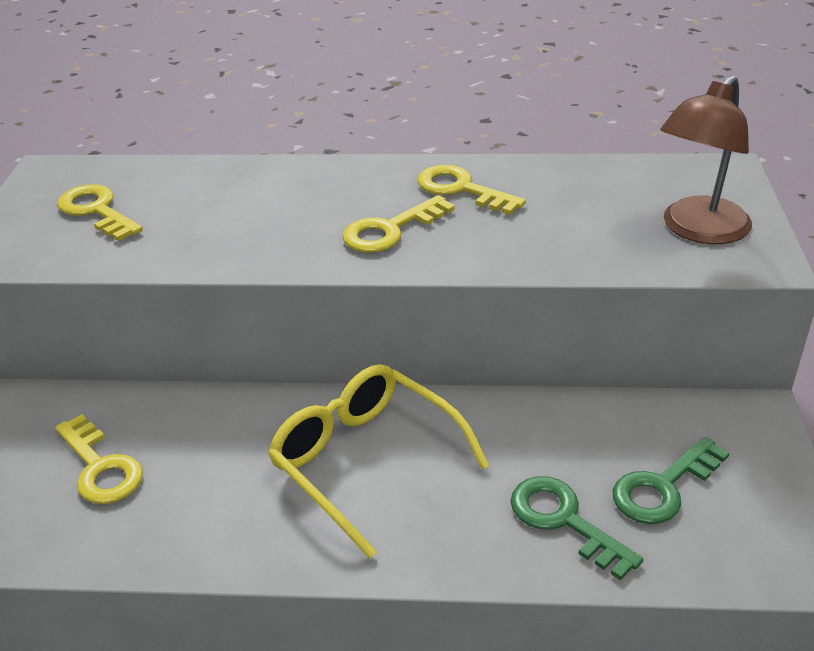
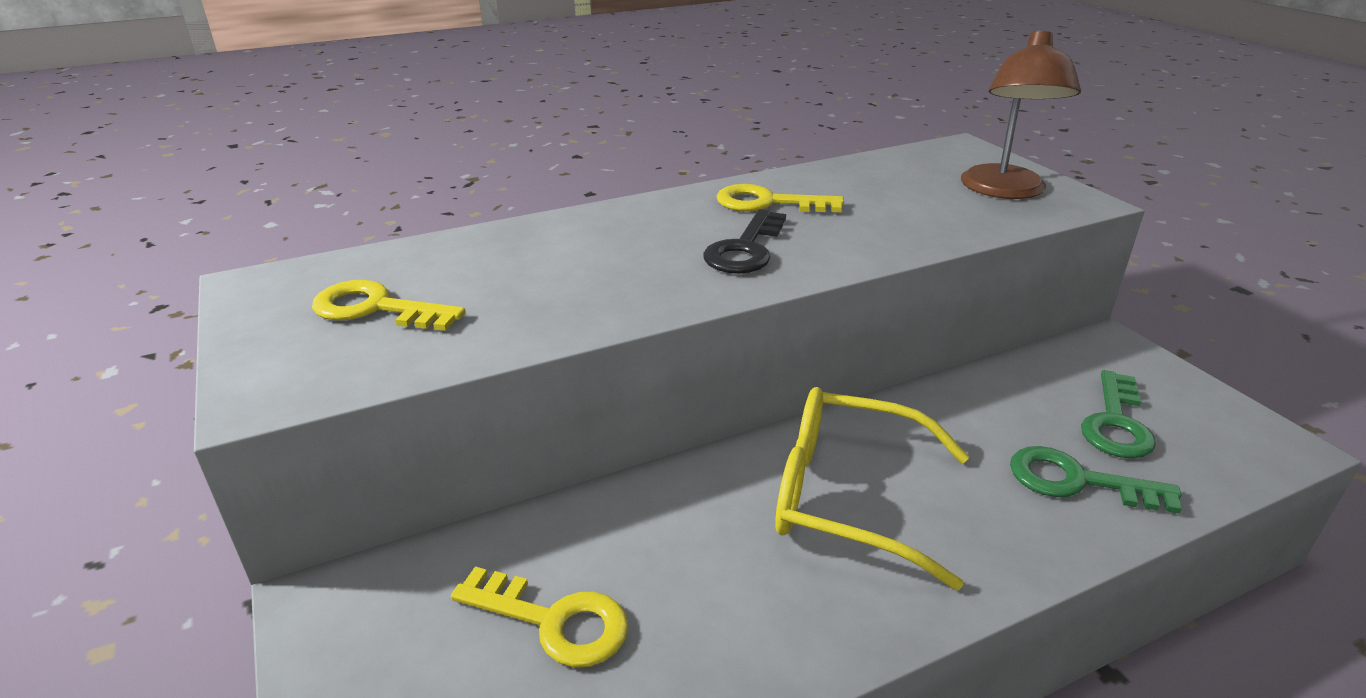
camera: 30 degrees left, 5 degrees down
(390, 230) = (745, 249): yellow key -> black key

